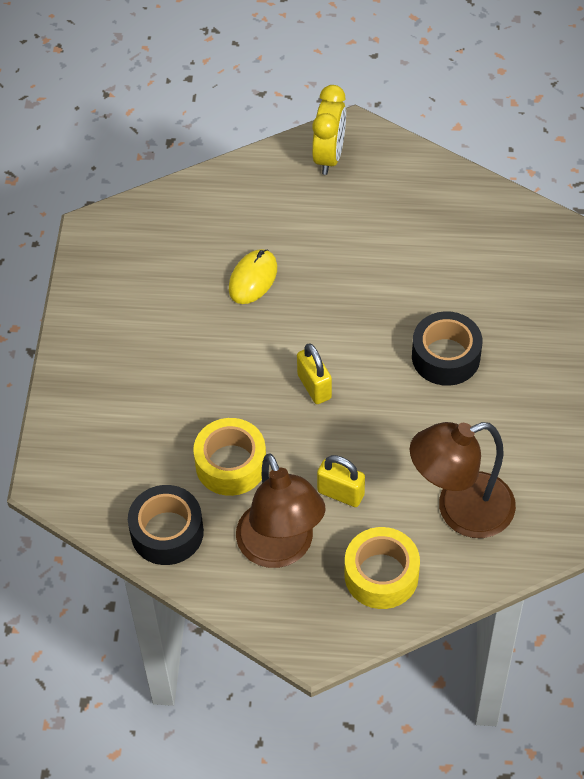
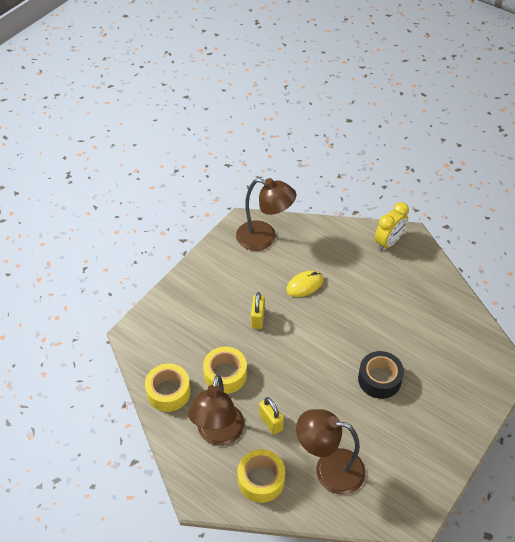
camera: 30 degrees right, 5 degrees down
(144, 239) = (264, 238): none -> brown lamp
(167, 532) = (168, 392): black tape -> yellow tape
(314, 387) = (297, 357): yellow padlock -> yellow padlock (257, 319)

